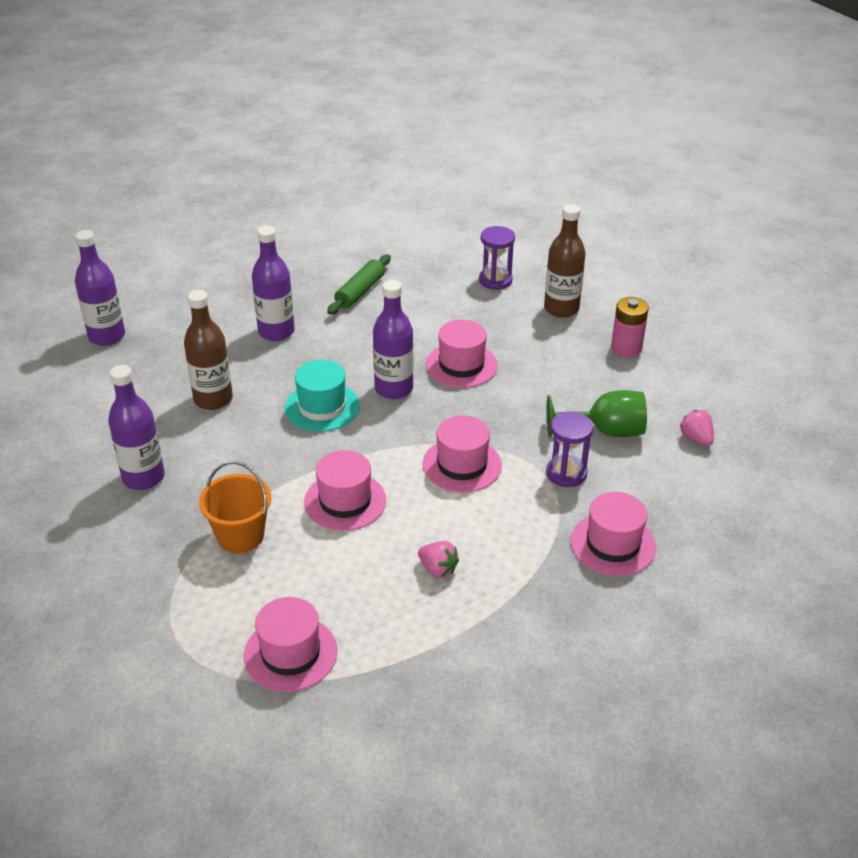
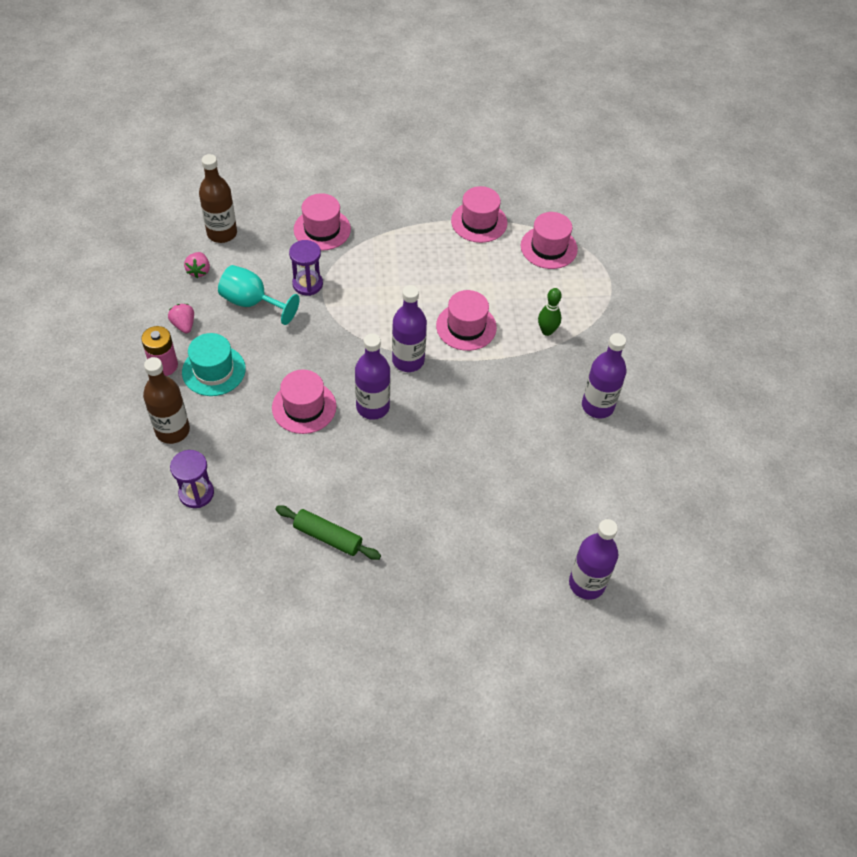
camera: 155 degrees left, 15 degrees up
(213, 399) = (519, 460): brown bottle -> brown bottle (222, 233)
(240, 536) = (547, 331): orange bucket -> green bowling pin
(276, 332) = (432, 517): purple bottle -> purple bottle (408, 360)
(322, 407) = (438, 414): turquoise hat -> turquoise hat (213, 370)
(360, 292) = (328, 537): green rolling pin -> green rolling pin turned 60 degrees clockwise
(438, 569) = (436, 258): pink strawberry -> pink strawberry (184, 325)
(462, 465) = (370, 320): pink hat -> pink hat (479, 222)
(605, 431) = (252, 302): green goblet -> turquoise goblet

